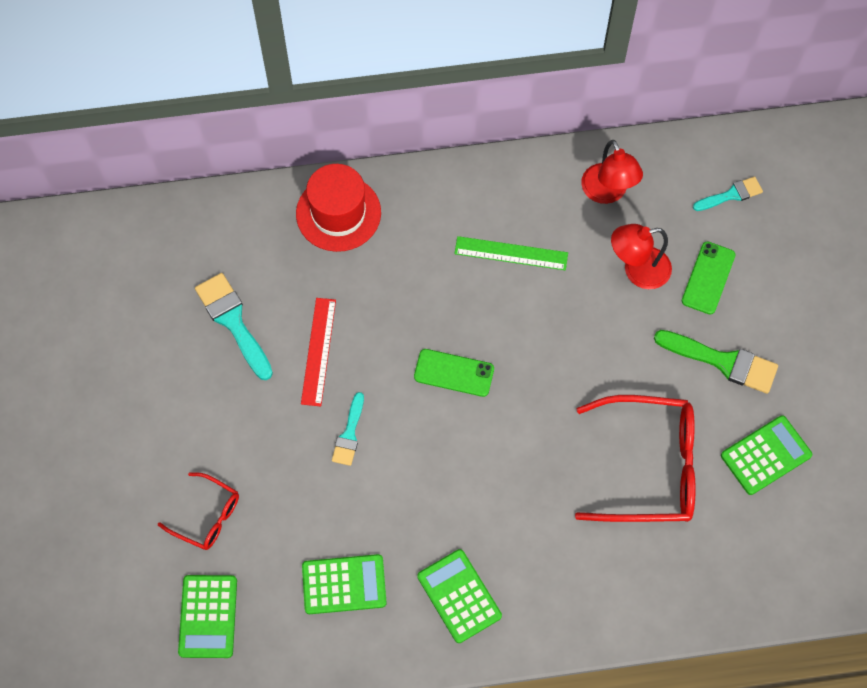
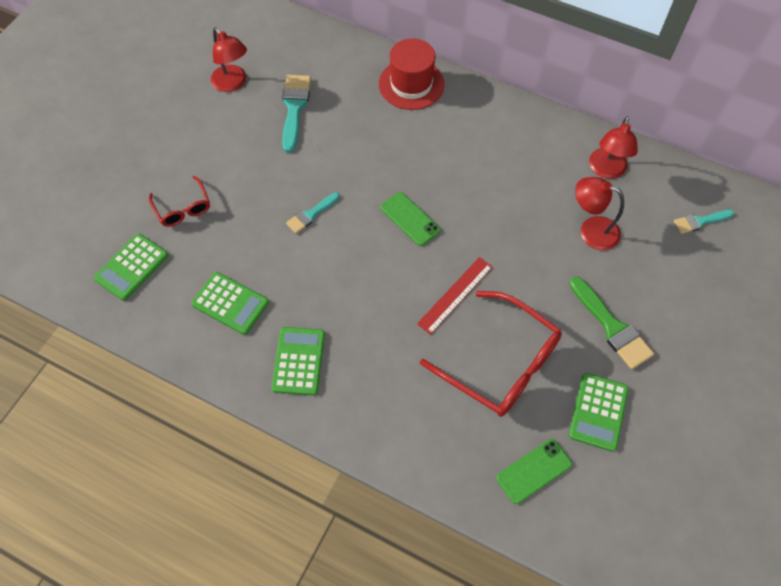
camera: 35 degrees right, 5 degrees down
(139, 335) = (233, 83): none -> red lamp
(318, 351) = (332, 155): red ruler -> red ruler (455, 295)
(511, 253) = (507, 169): green ruler -> none
(708, 278) = (641, 265): green phone -> green phone (534, 471)
(731, 195) = (700, 221): turquoise brush -> turquoise brush turned 150 degrees clockwise
(765, 455) = (598, 412): green calculator -> green calculator turned 105 degrees clockwise

